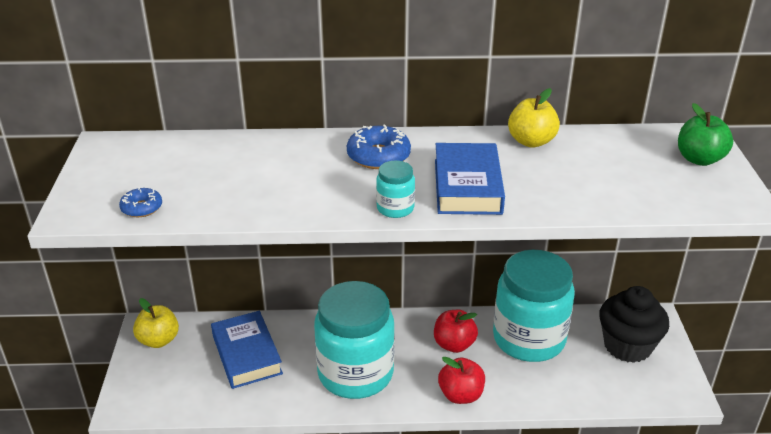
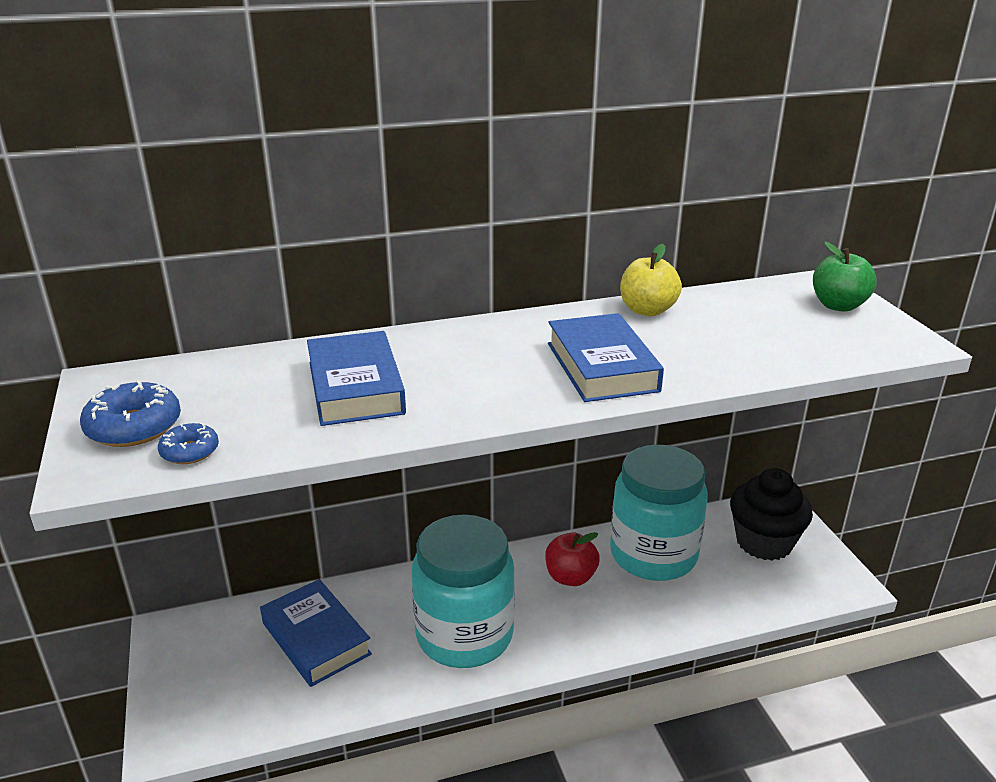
camera: 15 degrees left, 5 degrees down
(159, 340) = (190, 643): yellow apple -> none
(274, 176) = (355, 387): none -> blue book
(378, 156) = (477, 348): blue donut -> blue donut (134, 427)
(395, 208) = (529, 403): turquoise jar -> none
(461, 395) = (601, 636): red apple -> none

